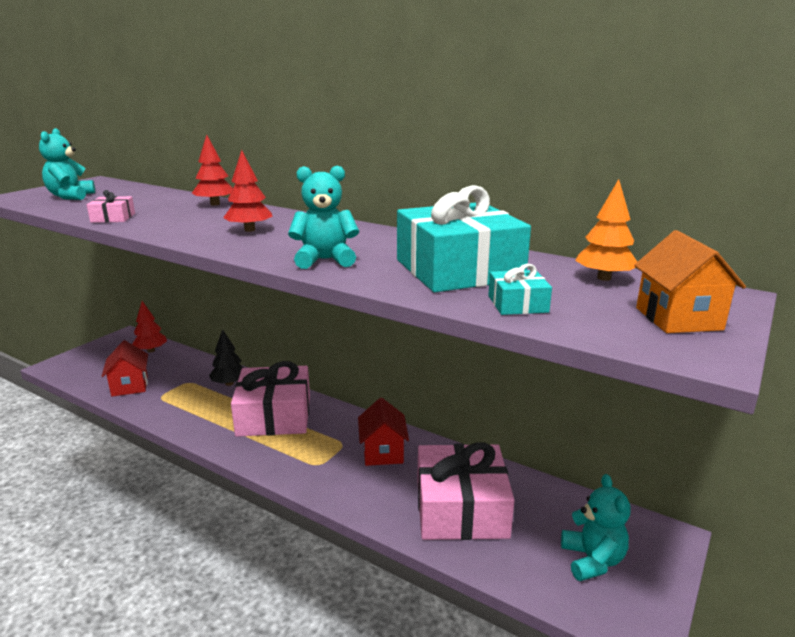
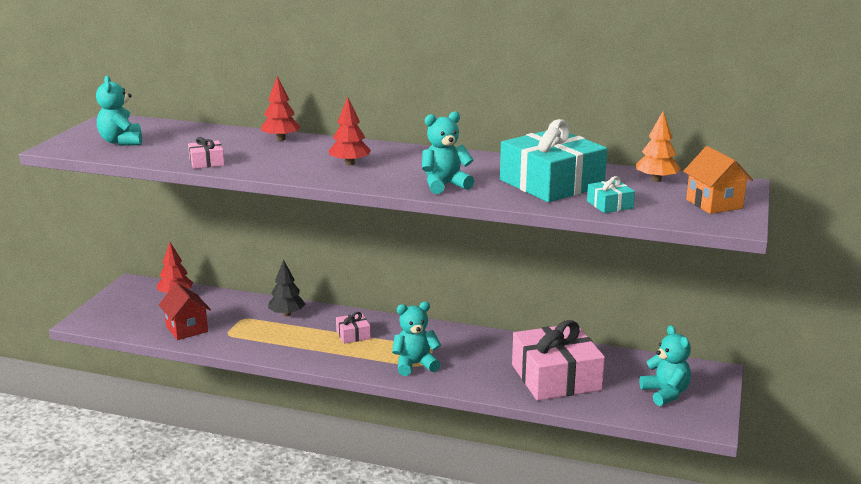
camera: 15 degrees left, 0 degrees up
(274, 415) = (353, 334): pink gift -> pink gift, size x0.43
(312, 463) = (415, 365): none -> turquoise teddy bear
(383, 452) = (470, 349): red house -> none

